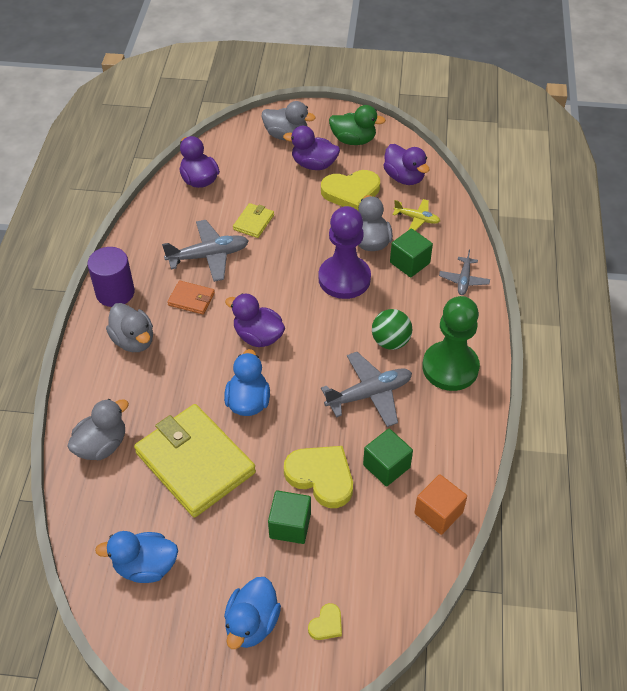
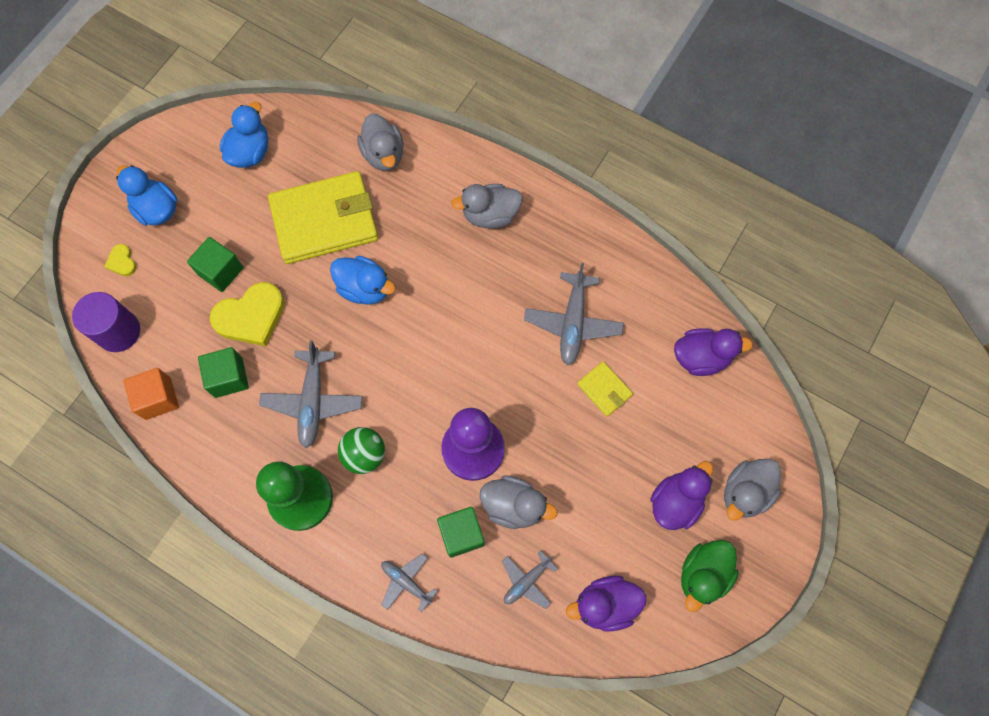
camera: 115 degrees right, 20 degrees up
(115, 292) = (562, 218): purple cylinder -> purple cylinder (118, 331)
(191, 299) = (519, 284): orange wallet -> none
(258, 336) = (438, 328): purple duck -> none
(351, 192) = (606, 524): yellow heart -> none
(417, 218) = (527, 581): yellow plane -> grey plane

